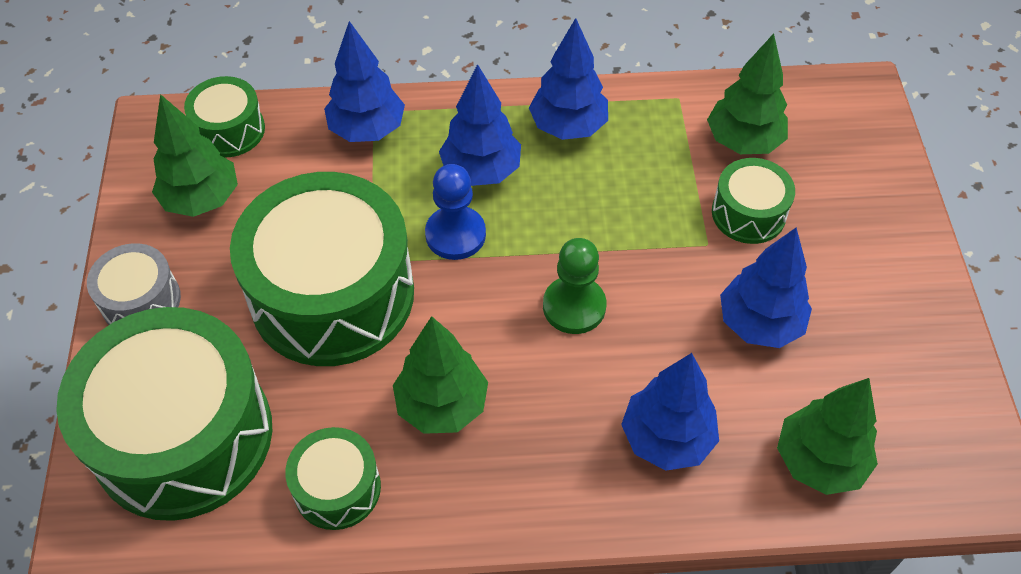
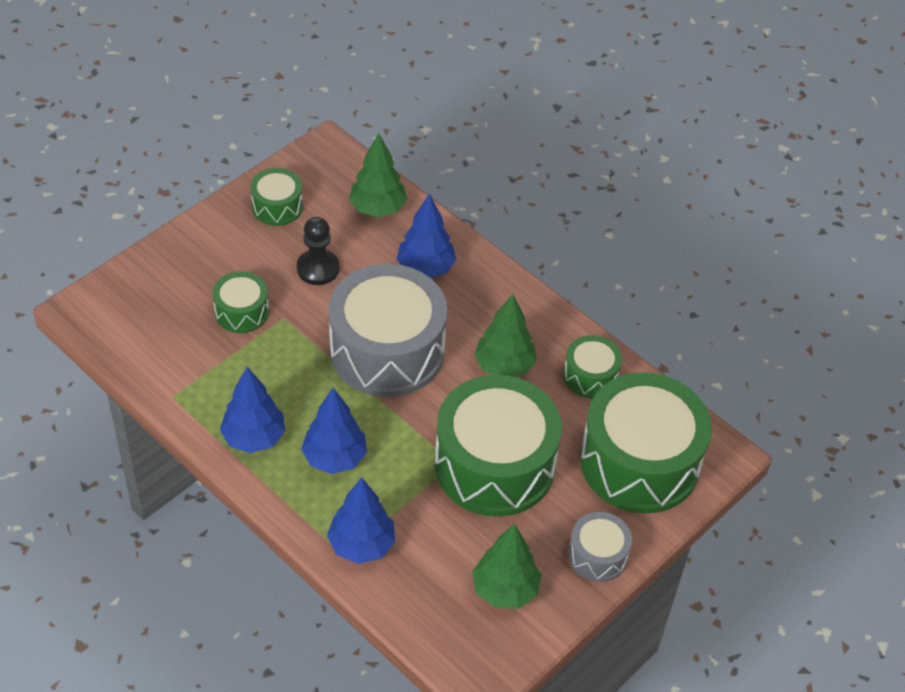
camera: 135 degrees left, 5 degrees down
(229, 130) = (440, 626): green drum -> green drum (277, 206)
(455, 234) = (394, 437): blue pawn -> none
(574, 306) = (387, 350): green pawn -> grey drum
(743, 141) = (183, 343): green tree -> none
(759, 324) = (318, 268): blue tree -> black pawn

